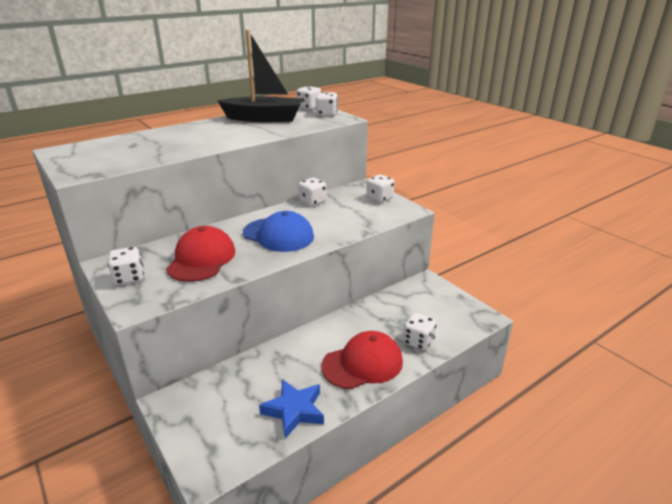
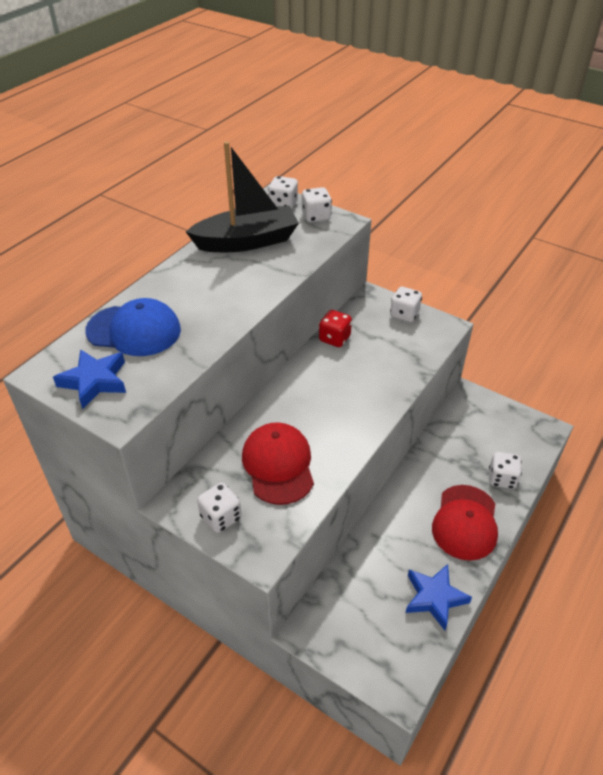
camera: 20 degrees left, 15 degrees up
(83, 158) = (94, 381): none -> blue star
(278, 235) = (334, 404): blue cap -> blue cap (134, 330)
(312, 202) = (334, 338): white dice -> red dice
(362, 363) = (465, 522): red cap -> red cap turned 150 degrees clockwise

